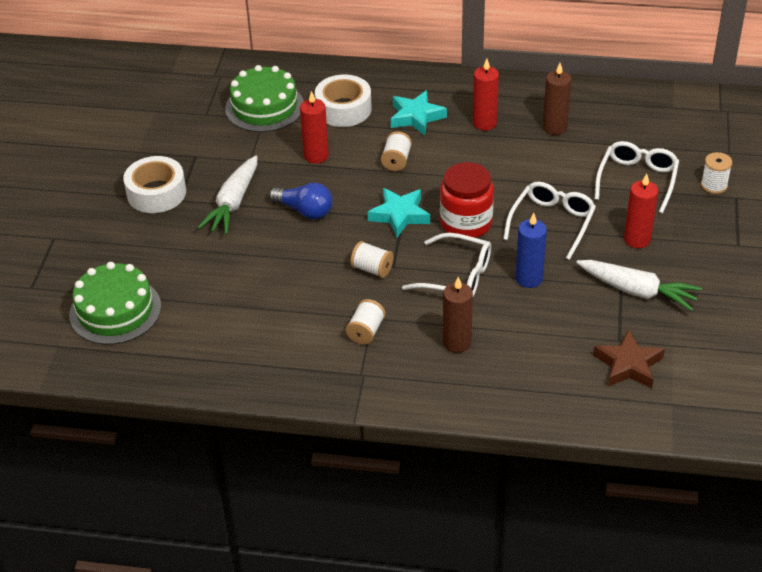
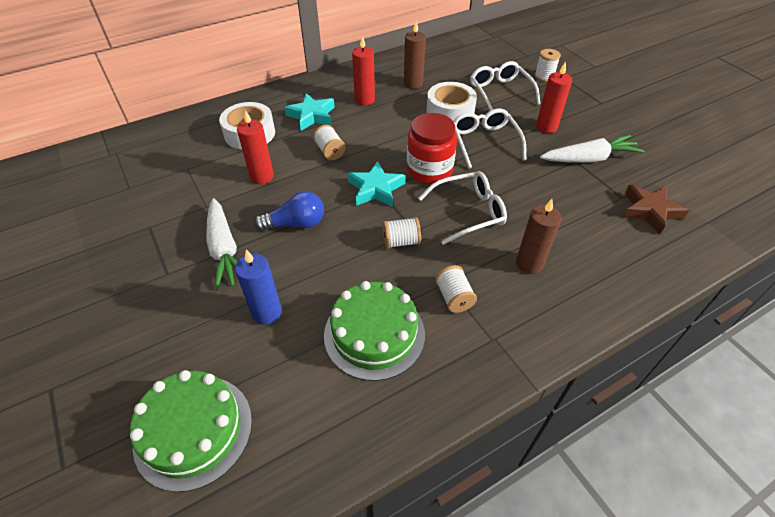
camera: 40 degrees left, 5 degrees up
(156, 193) = (137, 279): white tape -> white tape (450, 112)
(264, 107) = (179, 159): green cake -> green cake (374, 334)
(529, 279) = (517, 187): blue candle -> blue candle (267, 312)

